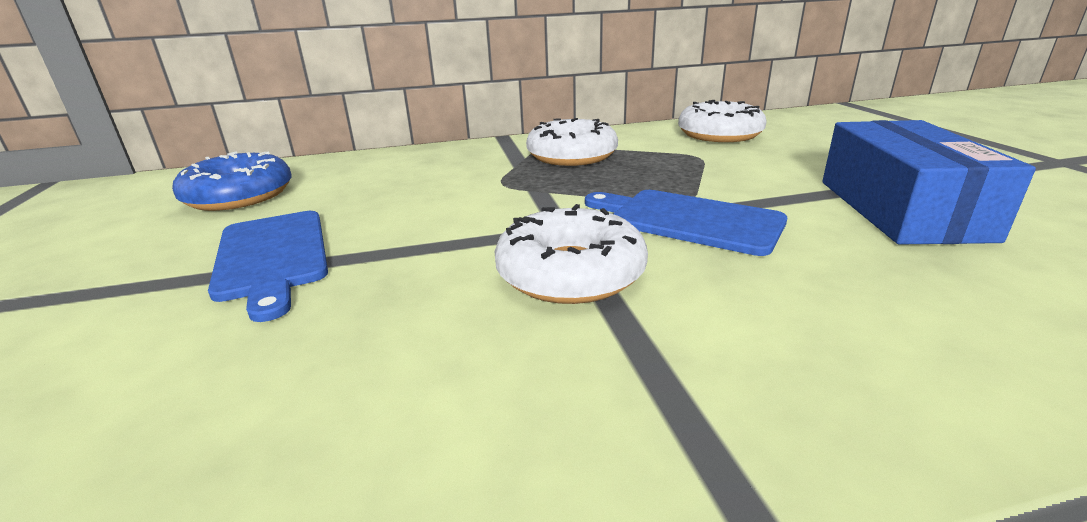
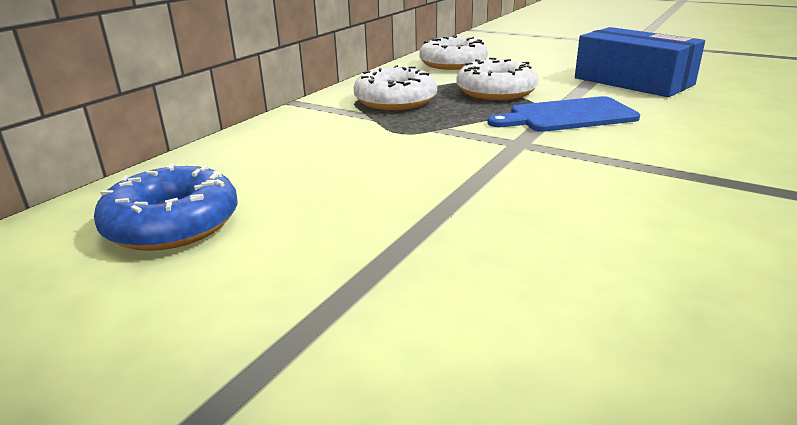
camera: 45 degrees left, 0 degrees up
(272, 257) = (381, 239): blue cutting board -> none
(570, 273) = (587, 161): white donut -> white donut (496, 91)

